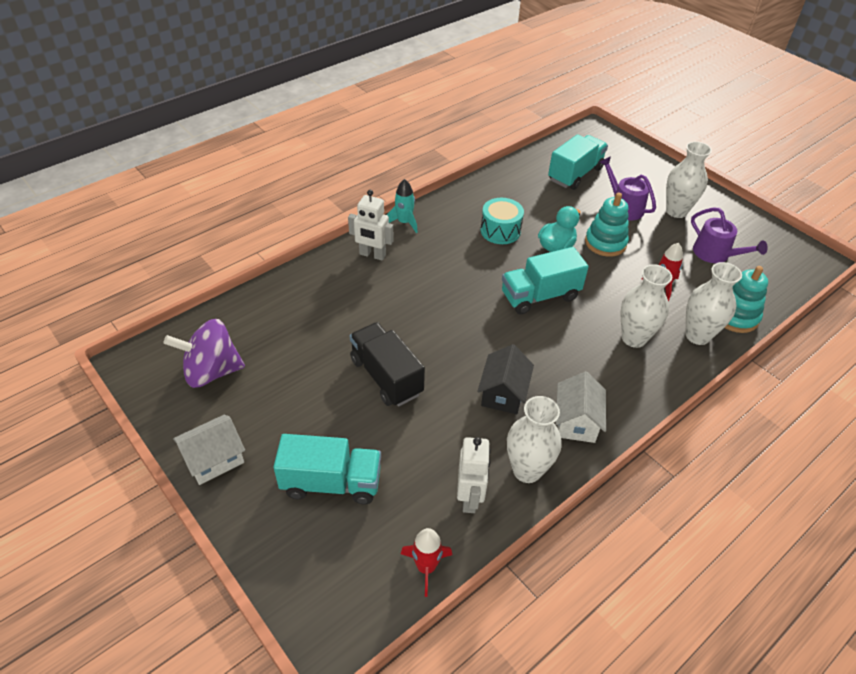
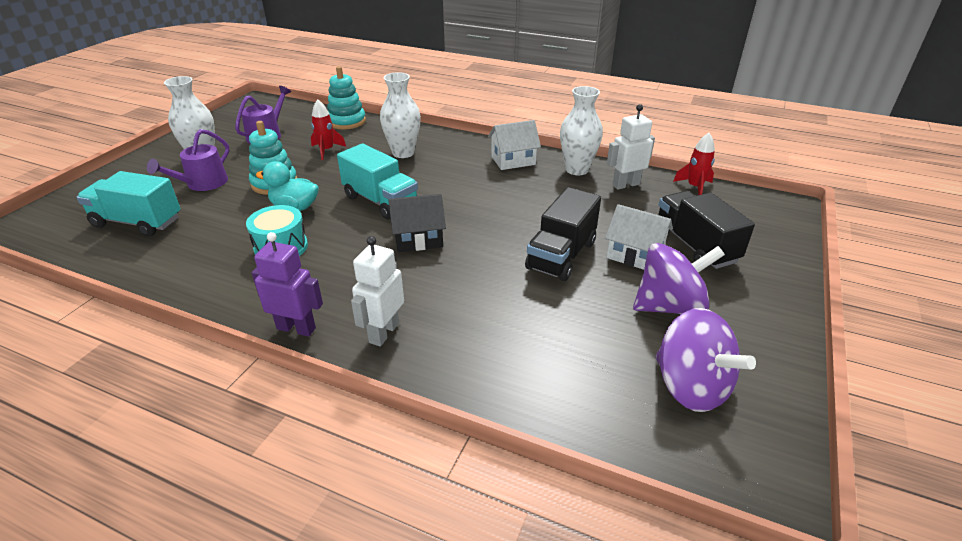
camera: 115 degrees left, 10 degrees down
(214, 459) = (768, 323): white house -> white house (634, 255)
(280, 409) = (669, 306): none -> purple spinning top
(331, 482) = (694, 246): turquoise truck -> black truck
(372, 255) = (383, 332): white robot -> white robot turned 150 degrees counterclockwise
(404, 222) = (296, 328): turquoise rocket -> purple robot
(503, 393) = (517, 193): black house -> black house (418, 239)
(697, 335) = (380, 131): white vase -> none

